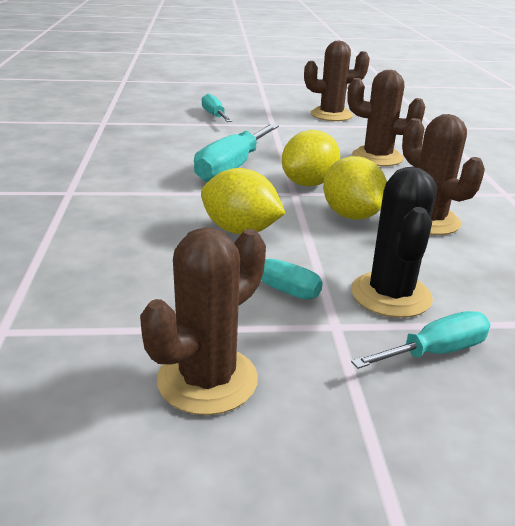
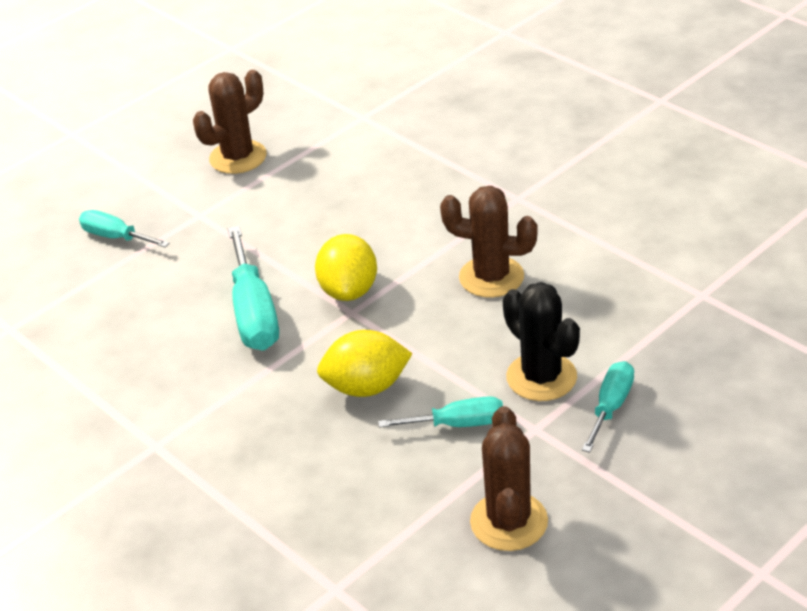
camera: 35 degrees left, 10 degrees up
(351, 215) = (429, 310): yellow lemon -> none
(377, 157) = (364, 209): brown cactus -> none

